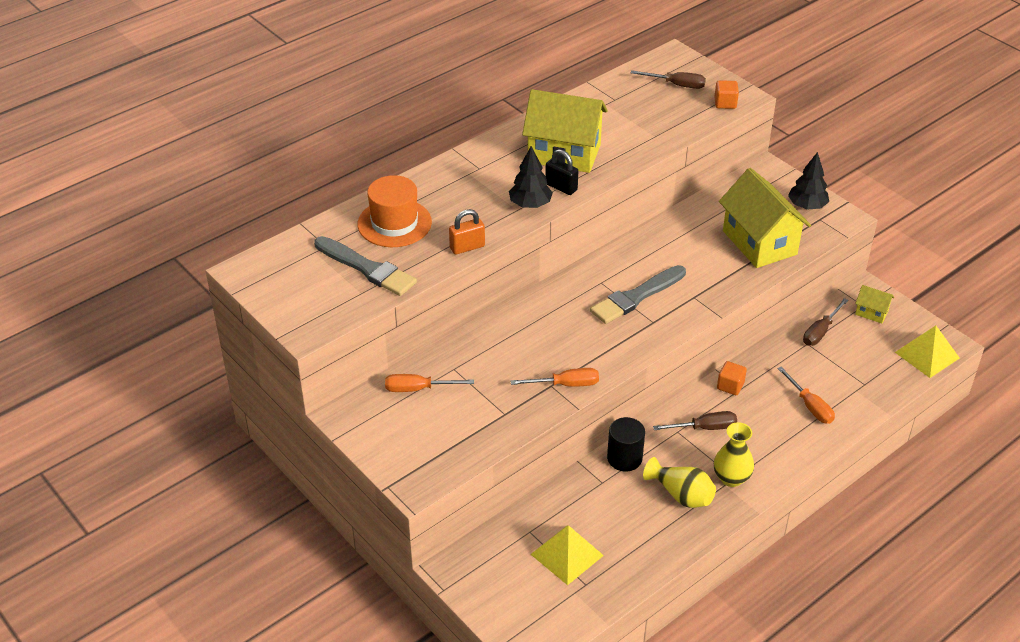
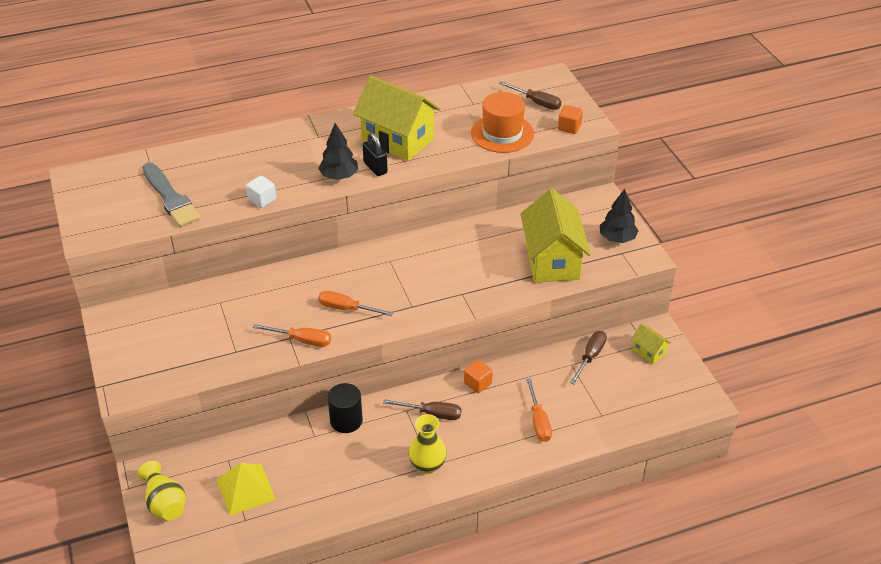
camera: 20 degrees right, 0 degrees up
(394, 223) = (218, 166): orange hat -> orange hat (502, 133)
(418, 389) = (180, 311): orange screwdriver -> orange screwdriver (347, 309)
(467, 247) = (262, 200): orange padlock -> white cube
(636, 297) = (411, 281): grey brush -> none
(681, 495) = (374, 467): yellow vase -> yellow vase (165, 503)
(820, 331) = (590, 357): brown screwdriver -> brown screwdriver turned 150 degrees clockwise
(927, 355) = (678, 405): yellow pyramid -> none

